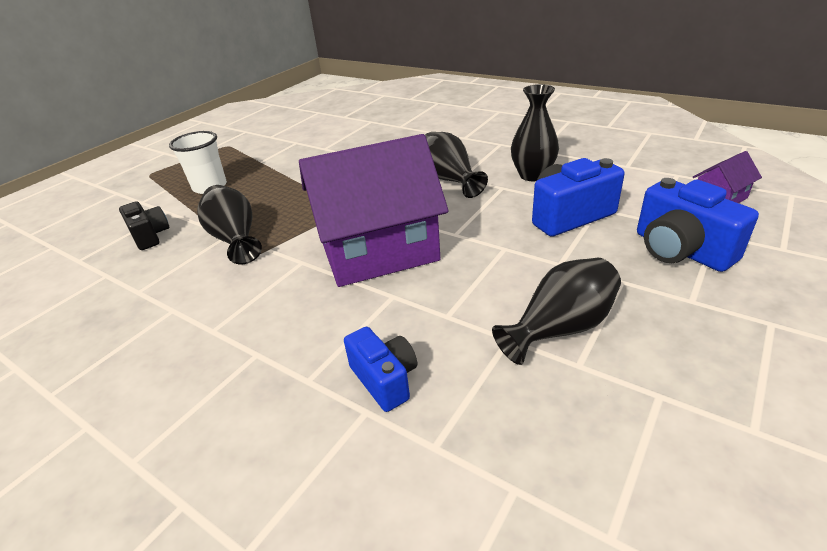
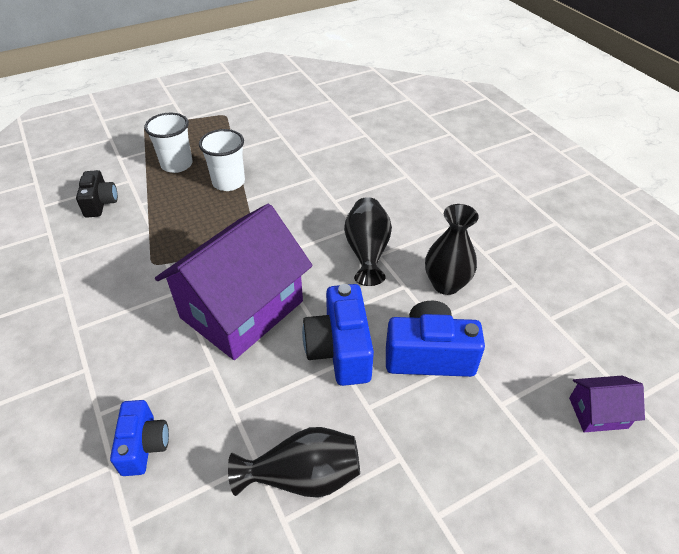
camera: 25 degrees right, 10 degrees up
(235, 239) = (152, 238): black vase -> none
(276, 181) = (228, 182): none -> white cup
(378, 250) = (242, 309): purple house -> purple house turned 60 degrees counterclockwise
(680, 250) = (487, 455): blue camera -> blue camera (340, 350)

